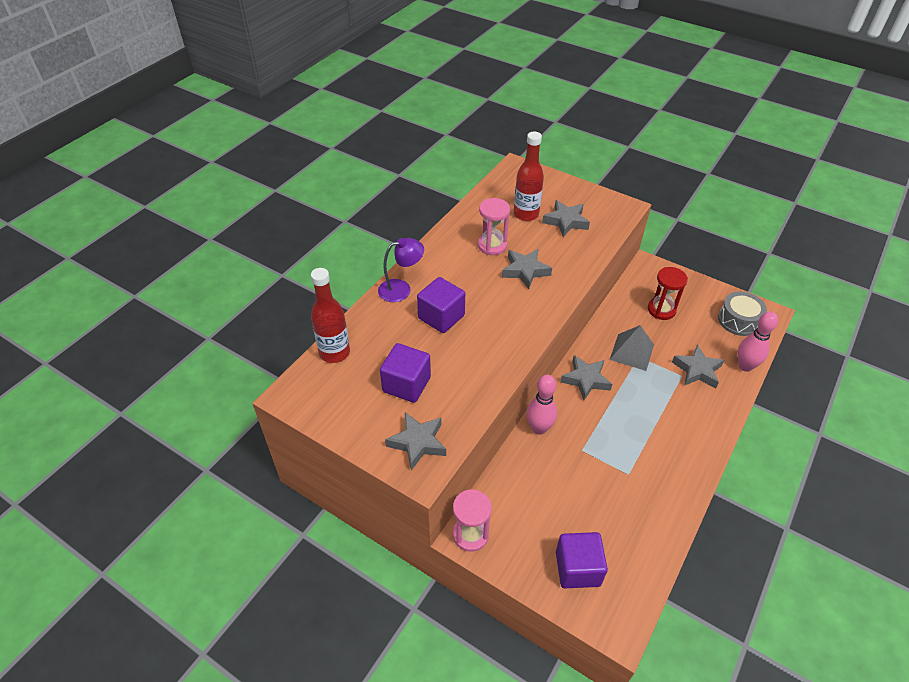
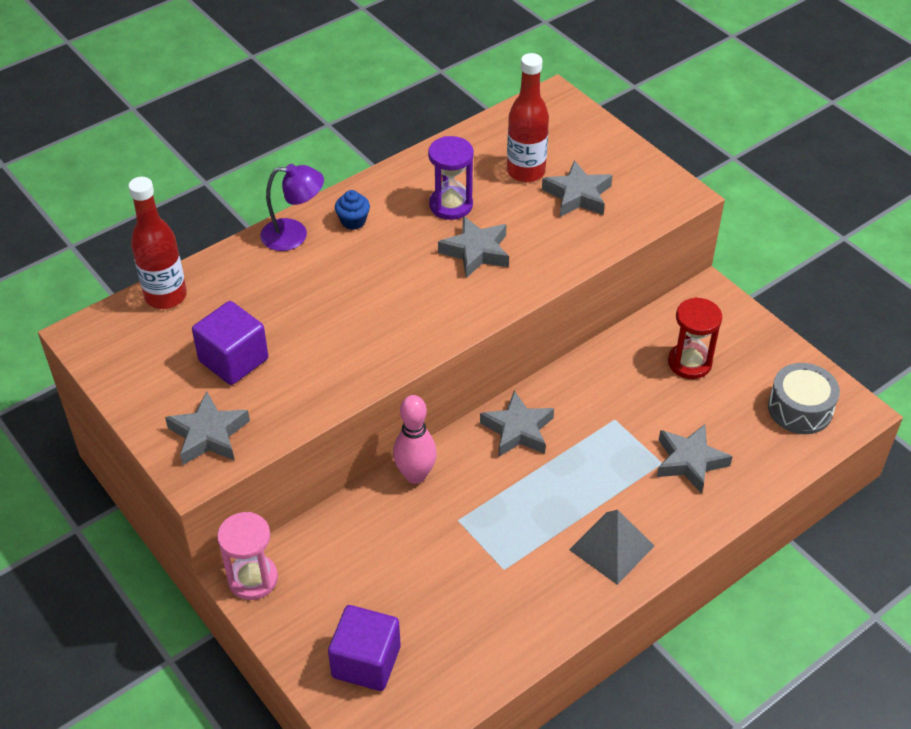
camera: 20 degrees right, 0 degrees up
(435, 270) = (353, 221): none -> blue cupcake
(441, 317) = (326, 285): purple cube -> none
(492, 245) = (451, 205): pink hourglass -> purple hourglass
(632, 352) = (608, 410): grey pyramid -> grey pyramid (611, 547)
(745, 366) = (767, 476): pink bowling pin -> none

